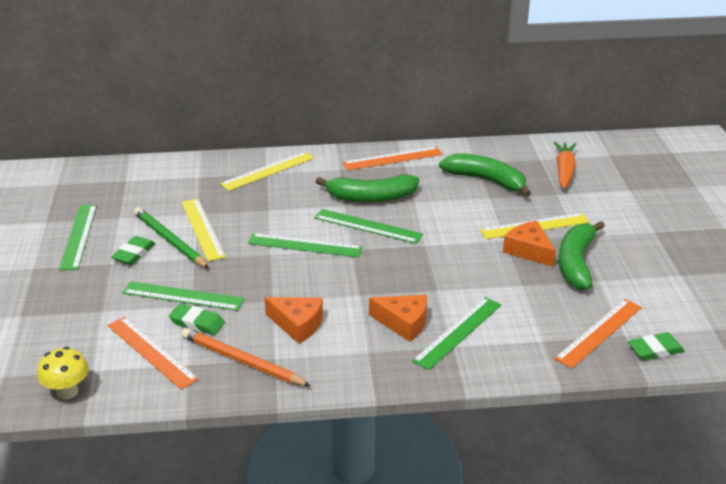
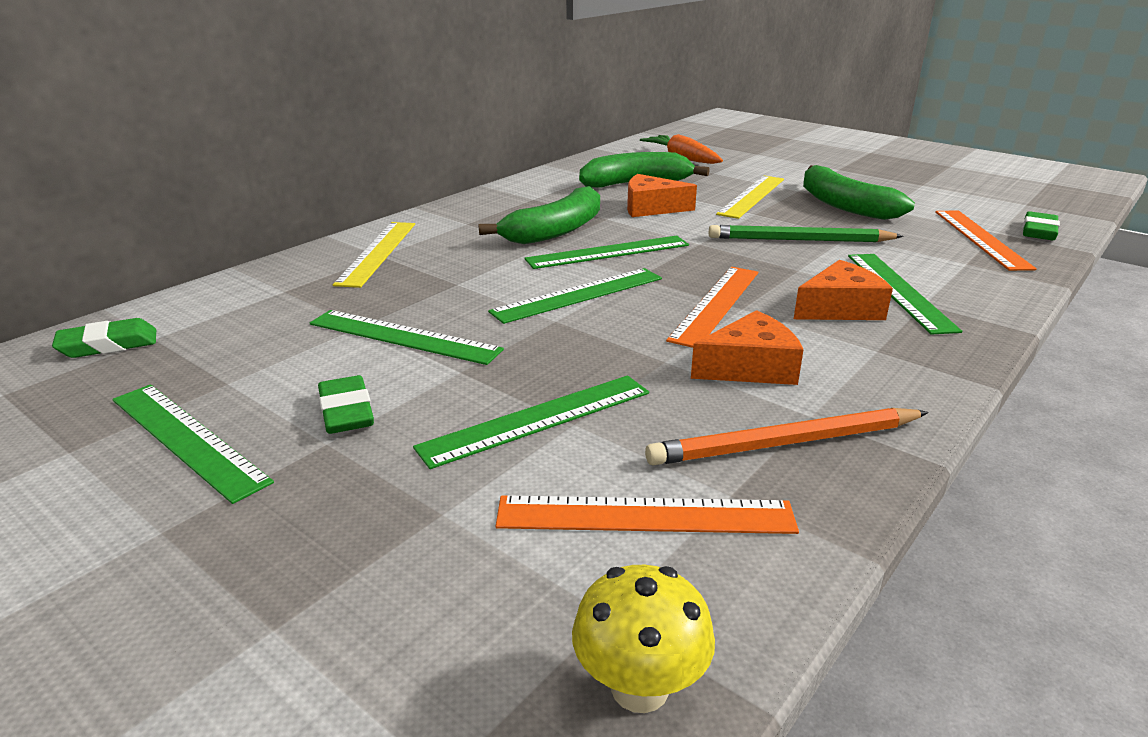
camera: 45 degrees left, 5 degrees down
(169, 241) = (378, 370): green pencil -> green pencil (799, 240)
(197, 323) = (627, 438): green eraser -> green eraser (108, 344)
(202, 229) = (403, 337): yellow ruler -> green ruler
(392, 158) = (507, 198): orange ruler -> orange ruler (716, 304)
(528, 250) = (790, 212): orange cheese -> orange cheese (651, 208)

